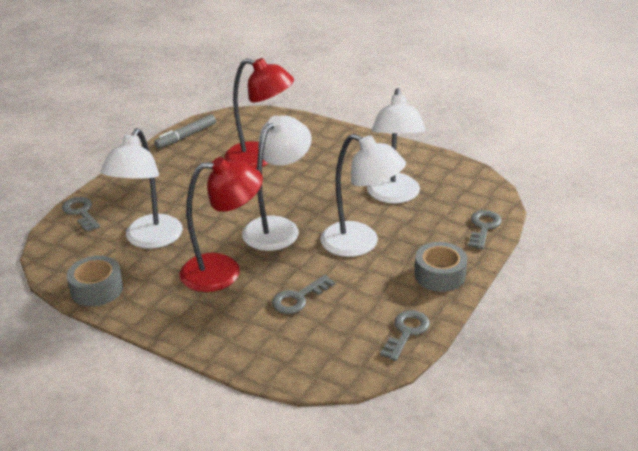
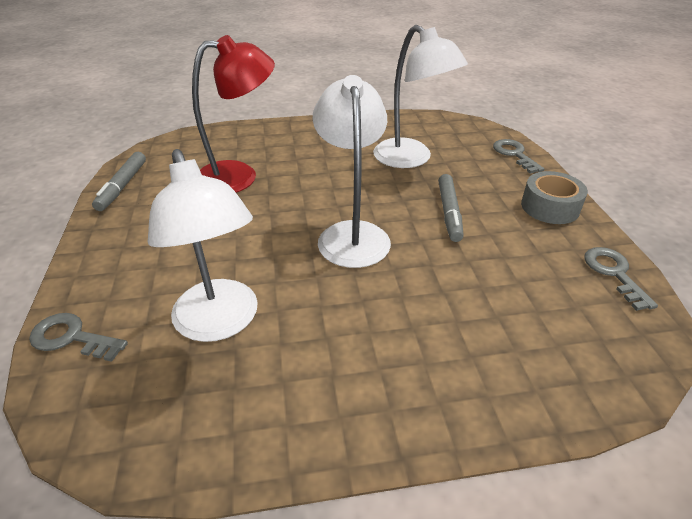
camera: 40 degrees left, 5 degrees up
(97, 289) = (228, 440): grey tape -> none
(223, 271) = (362, 312): red lamp -> none
(298, 298) = (479, 297): grey key -> none
(360, 244) = (449, 212): white lamp -> grey marker

